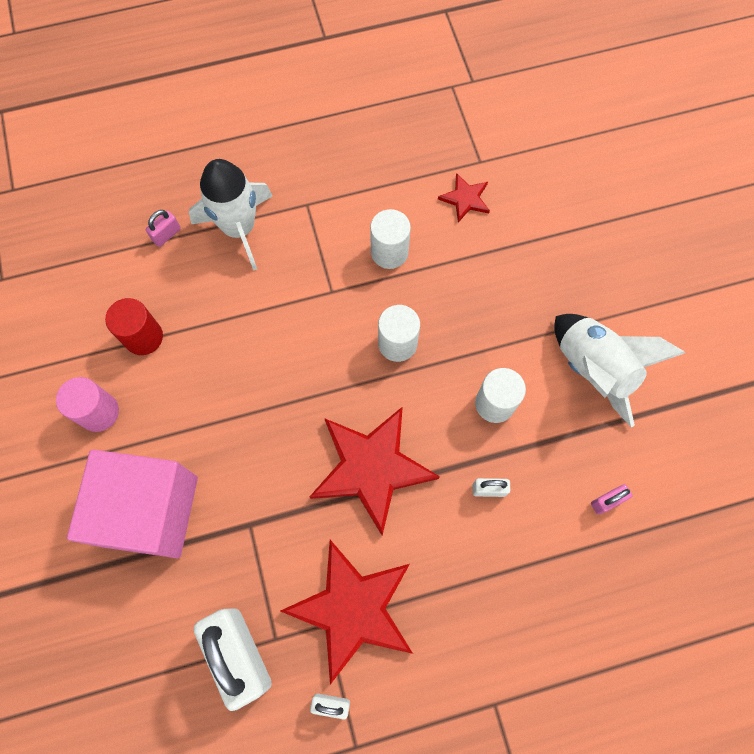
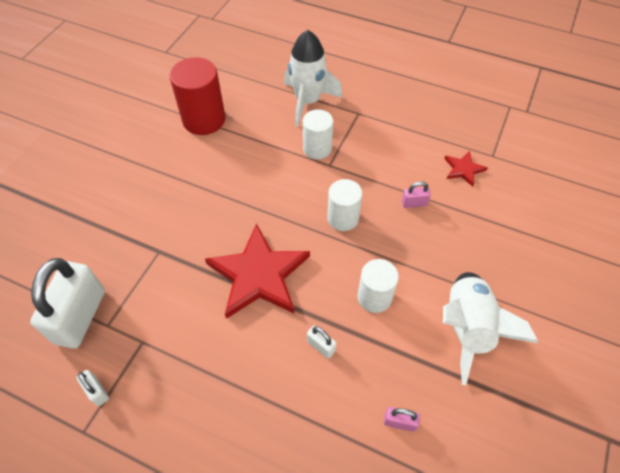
camera: 40 degrees right, 15 degrees down
(99, 412) = (145, 139): pink cylinder -> none
(143, 337) = (204, 120): red cylinder -> red cylinder, size x1.55
(149, 511) = (117, 204): pink cube -> none
(166, 235) = (265, 81): pink padlock -> pink padlock (414, 203)
(352, 609) = (166, 346): red star -> none
(389, 252) = (385, 167): white cylinder -> white cylinder (317, 148)

